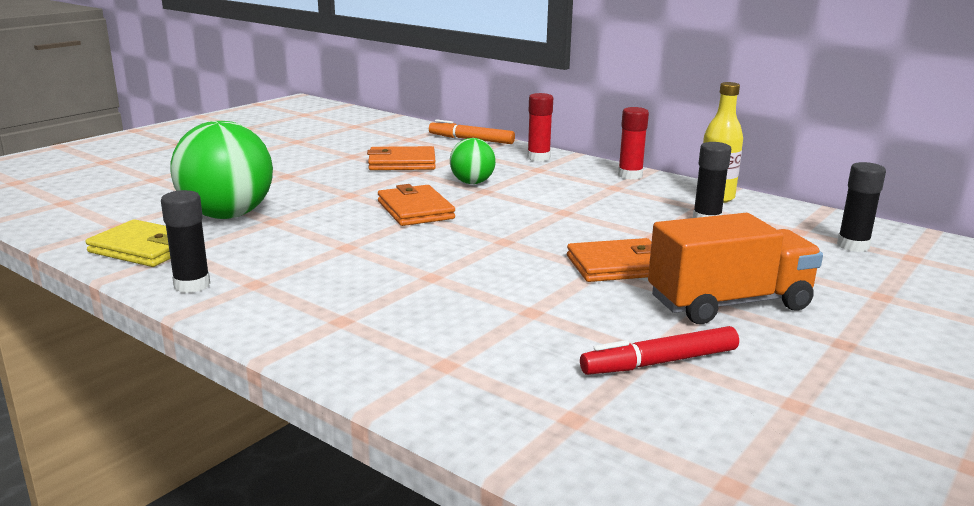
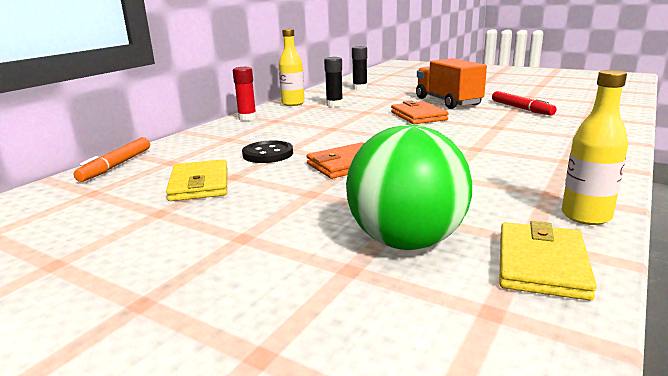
camera: 95 degrees left, 0 degrees up
(192, 285) = (586, 216): black glue stick -> yellow bottle
(402, 163) = (199, 184): orange wallet -> yellow wallet
(472, 183) = (268, 154): green ball -> black button
(538, 158) = (195, 140): red glue stick -> none

